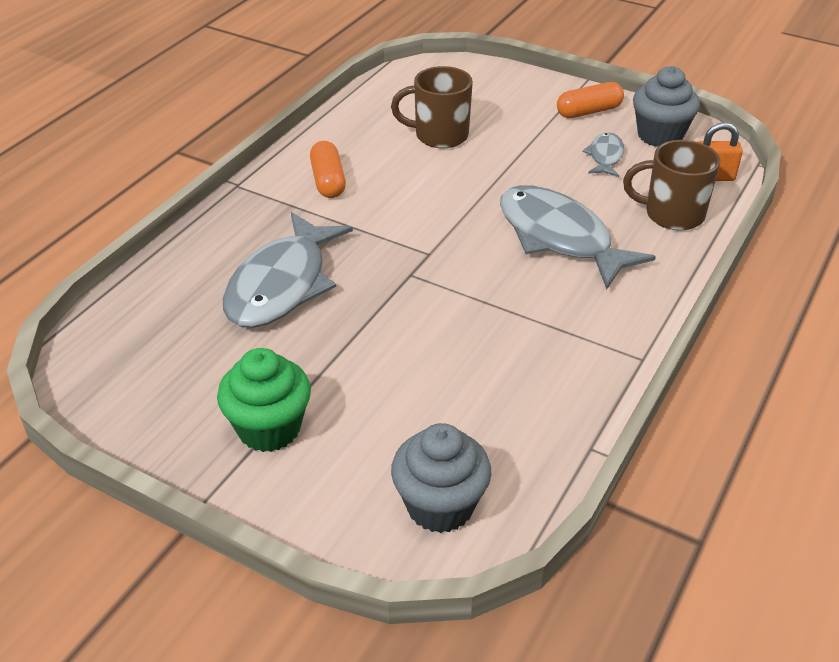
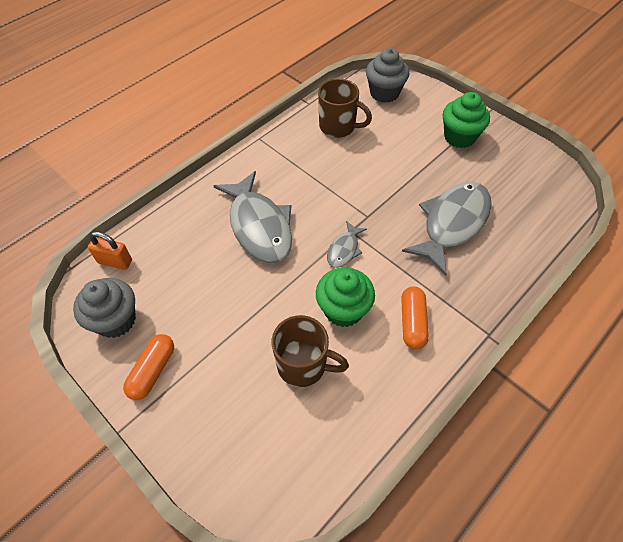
camera: 165 degrees left, 15 degrees up
(412, 179) = (343, 310): none -> green cupcake
(588, 111) = (153, 371): orange capsule -> orange capsule turned 60 degrees counterclockwise
(605, 156) = (178, 303): grey fish -> grey fish (344, 249)
(672, 214) = (171, 231): brown mug -> brown mug (338, 127)

